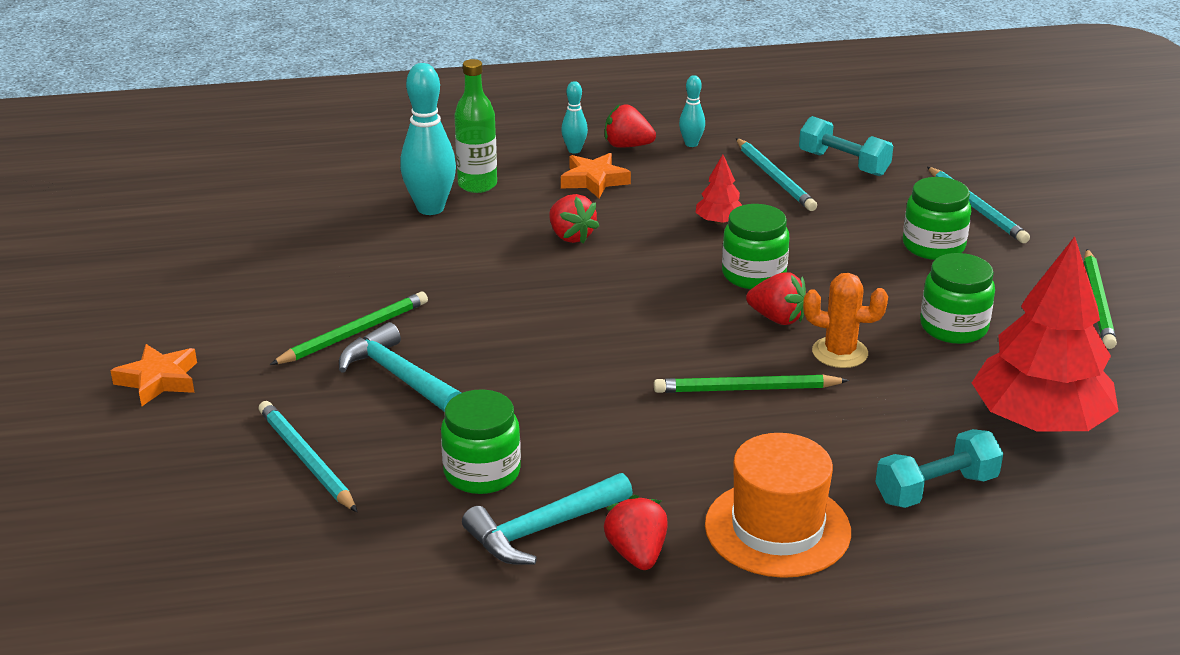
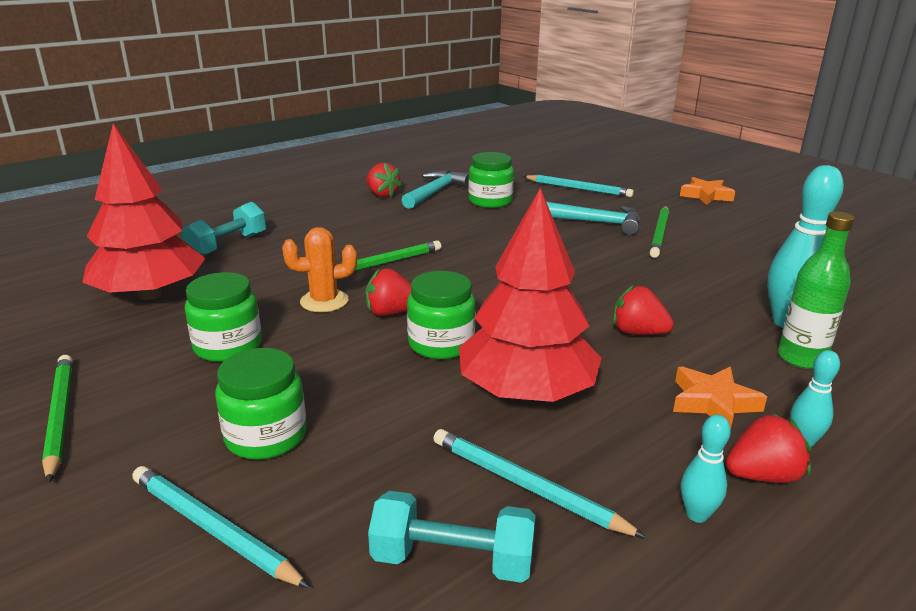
camera: 150 degrees right, 5 degrees down
(719, 222) = (526, 392): red tree -> red tree, size x2.32
(777, 528) = (317, 214): orange hat -> none

